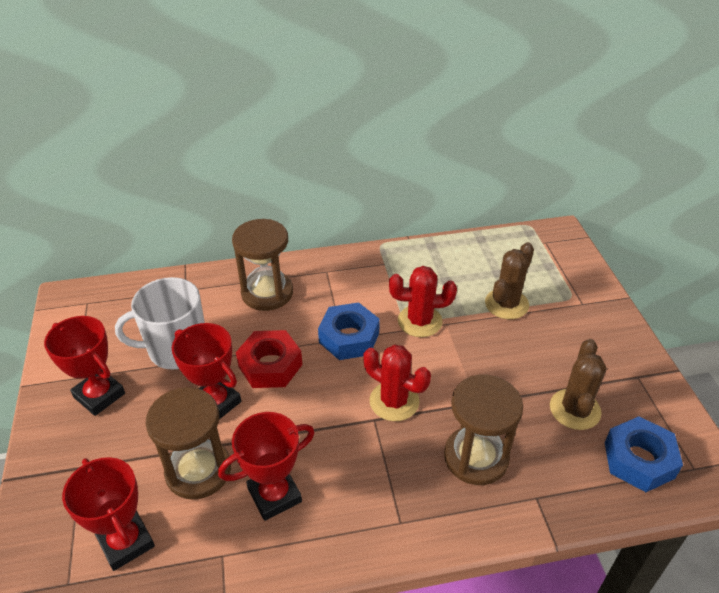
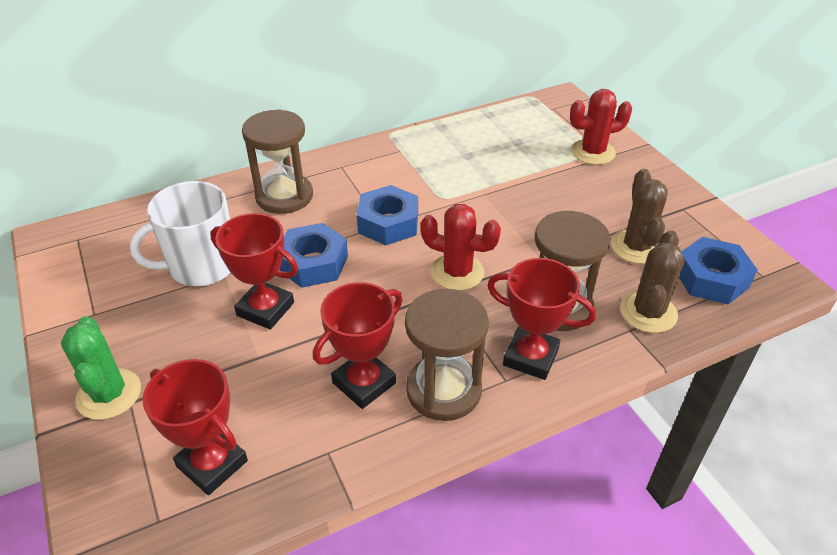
camera: 15 degrees left, 0 degrees up
(66, 456) = (109, 394): none -> green cactus
(99, 395) = (126, 327): red trophy -> red trophy (530, 357)
(198, 470) = (270, 377): brown hourglass -> brown hourglass (443, 390)
(270, 365) = (313, 263): red nut -> blue nut
(420, 321) = (456, 196): red cactus -> red cactus (593, 152)
(506, 304) = (536, 167): brown cactus -> brown cactus (648, 312)

